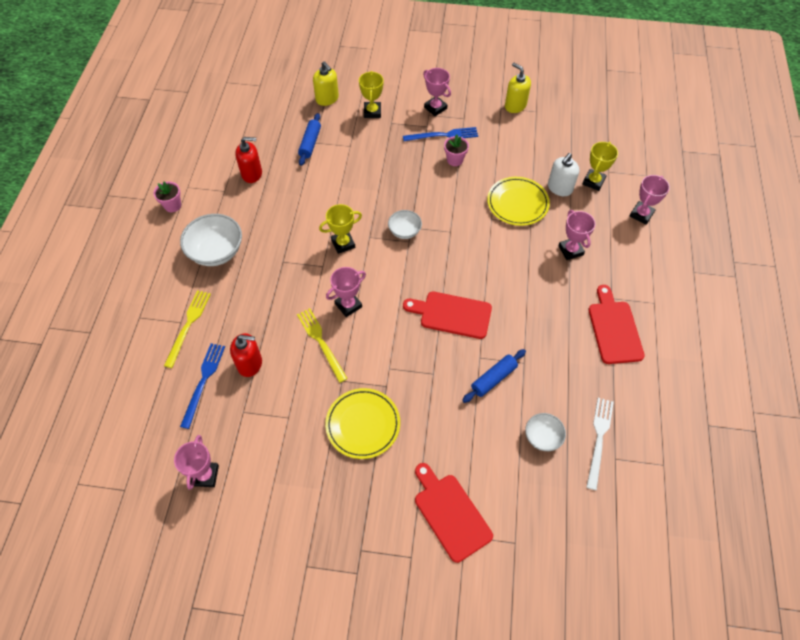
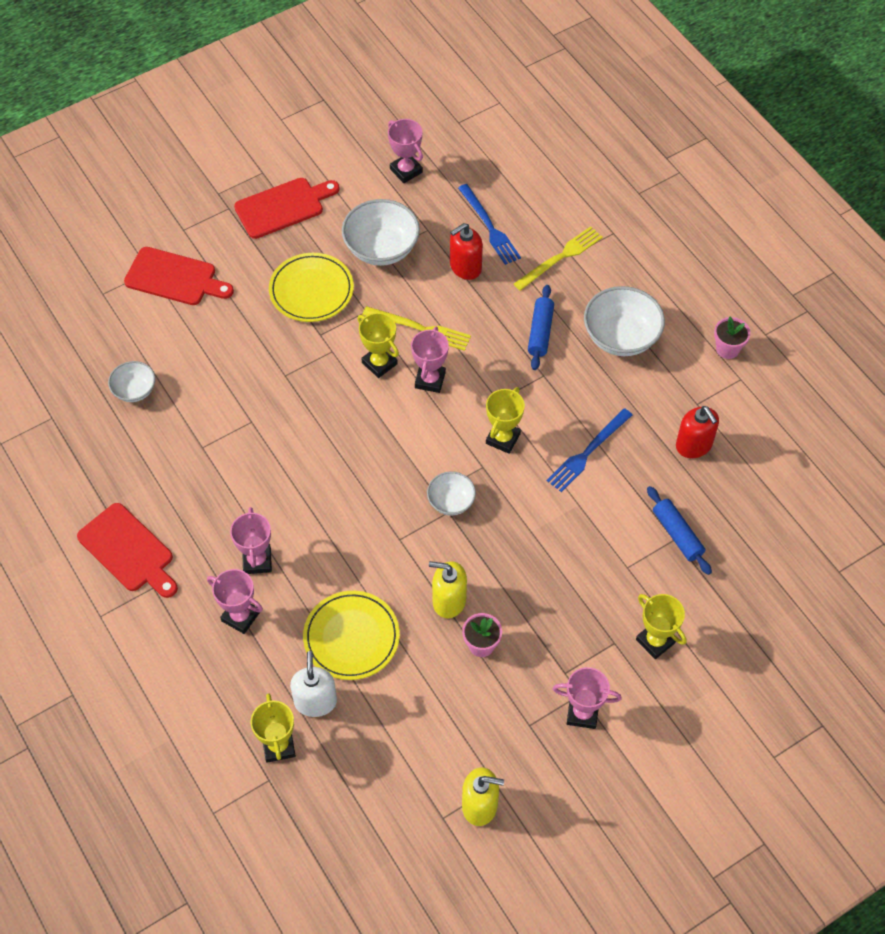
camera: 140 degrees right, 0 degrees up
(188, 325) = (560, 257): yellow fork -> yellow fork turned 105 degrees counterclockwise
(252, 174) = (694, 445): red soap dispenser -> red soap dispenser turned 75 degrees counterclockwise
(287, 421) = (381, 248): none -> white bowl
(327, 99) = (733, 617): yellow soap dispenser -> yellow soap dispenser (449, 601)
(367, 338) = (379, 363): none -> yellow trophy
(443, 135) = (530, 674): blue fork -> blue fork (588, 452)
(452, 314) = (315, 445): red cutting board -> red cutting board (283, 207)
(493, 378) = (221, 411): blue rolling pin -> blue rolling pin (540, 332)
(599, 439) = (78, 424): white fork -> none
(641, 214) = (184, 737): pink trophy -> pink trophy (257, 561)

